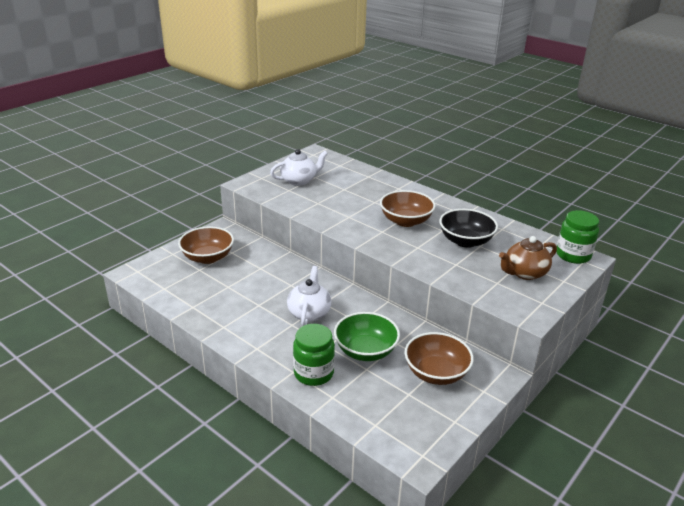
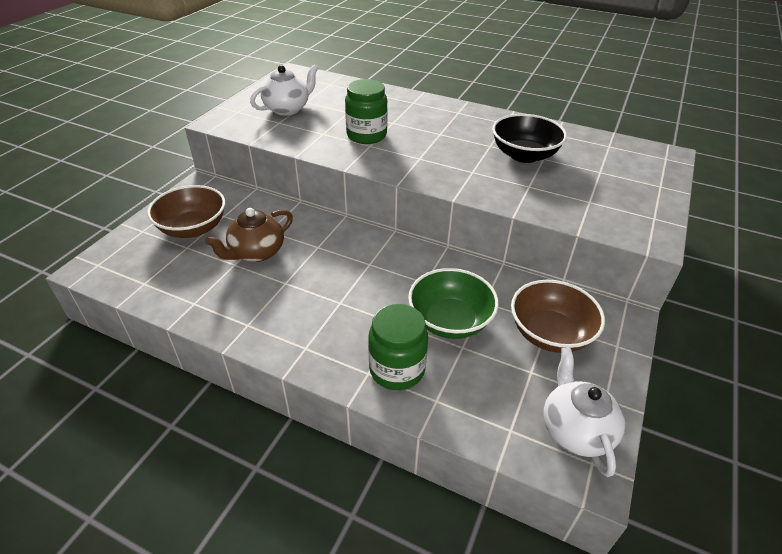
camera: 15 degrees left, 10 degrees up
(309, 313) = (356, 281): white teapot -> white teapot (575, 430)
(406, 221) = (441, 141): brown bowl -> none
(524, 273) = (612, 184): brown teapot -> brown teapot (256, 252)
(573, 255) = (650, 153): green jar -> green jar (366, 135)

